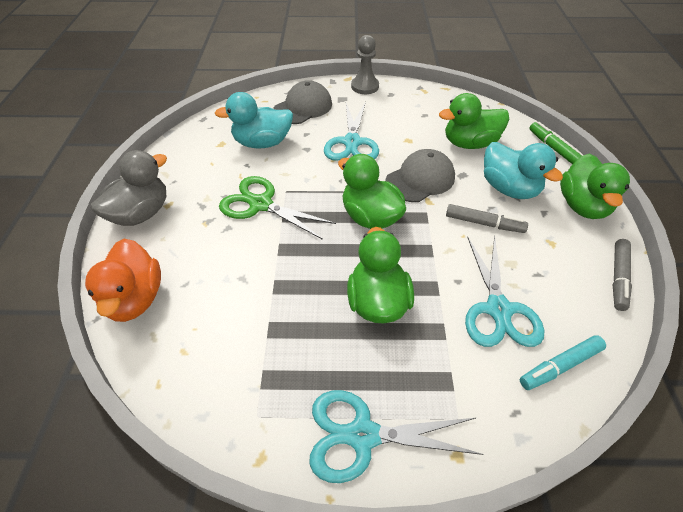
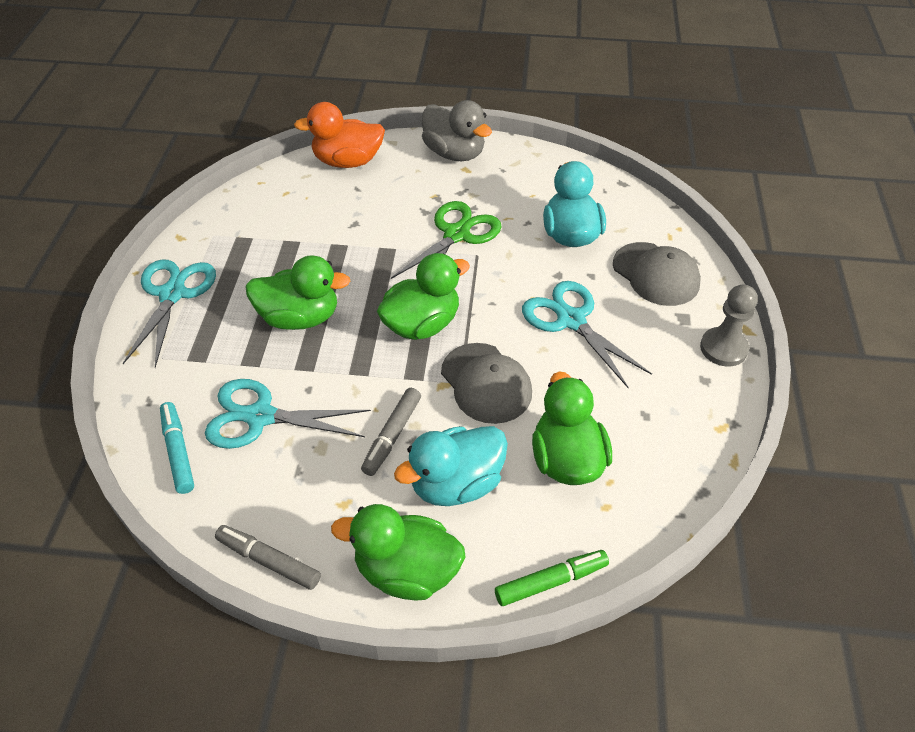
camera: 95 degrees right, 0 degrees up
(352, 142) = (571, 320): turquoise scissors -> turquoise scissors turned 45 degrees clockwise

